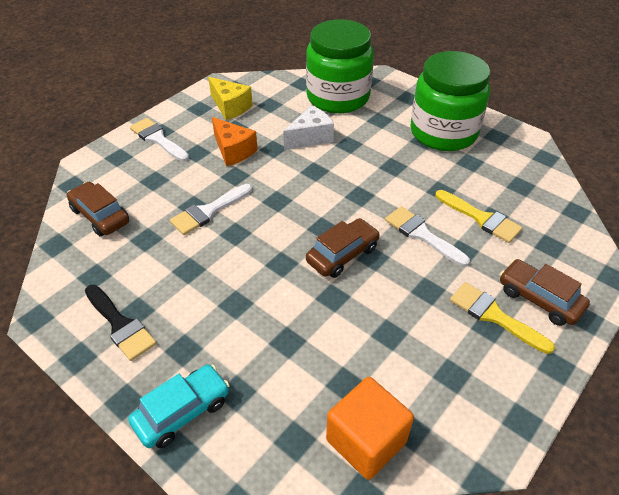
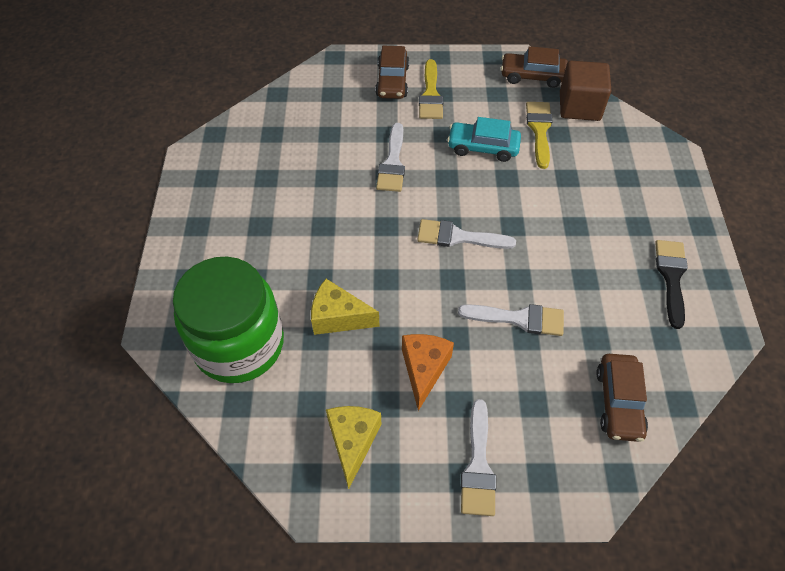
camera: 130 degrees left, 10 degrees up
(182, 411) = (669, 192): turquoise car -> turquoise car (483, 147)
(307, 225) = (458, 237): none -> white brush
(310, 137) = (338, 317): white cheese -> yellow cheese
(342, 254) = (463, 196): brown car -> brown car (532, 76)
(366, 441) = (579, 106): orange cube -> brown cube
(443, 132) = (233, 217): green jar -> none
(481, 218) = (338, 139): yellow brush -> yellow brush (539, 130)

